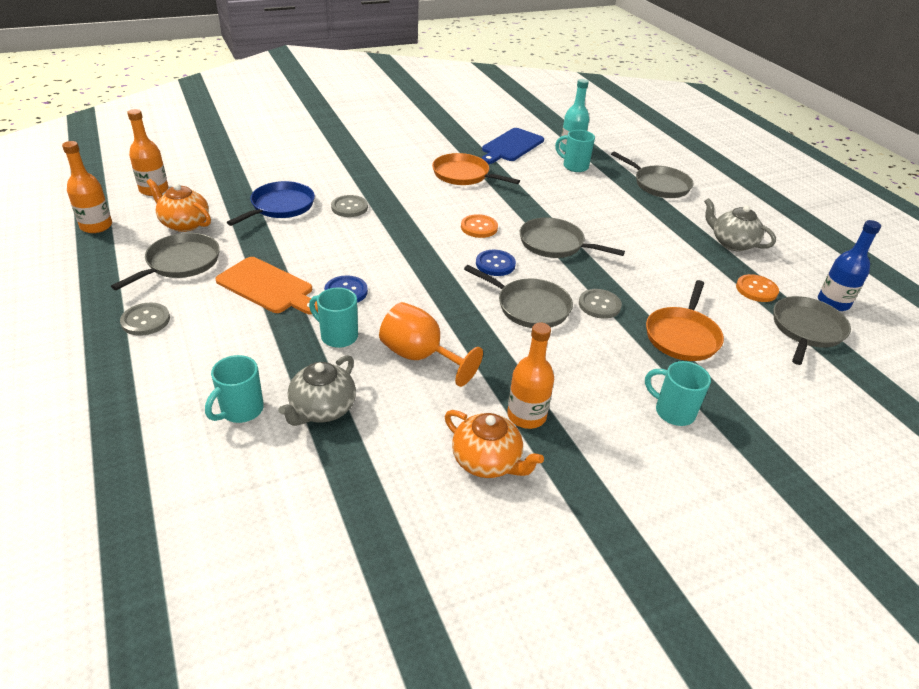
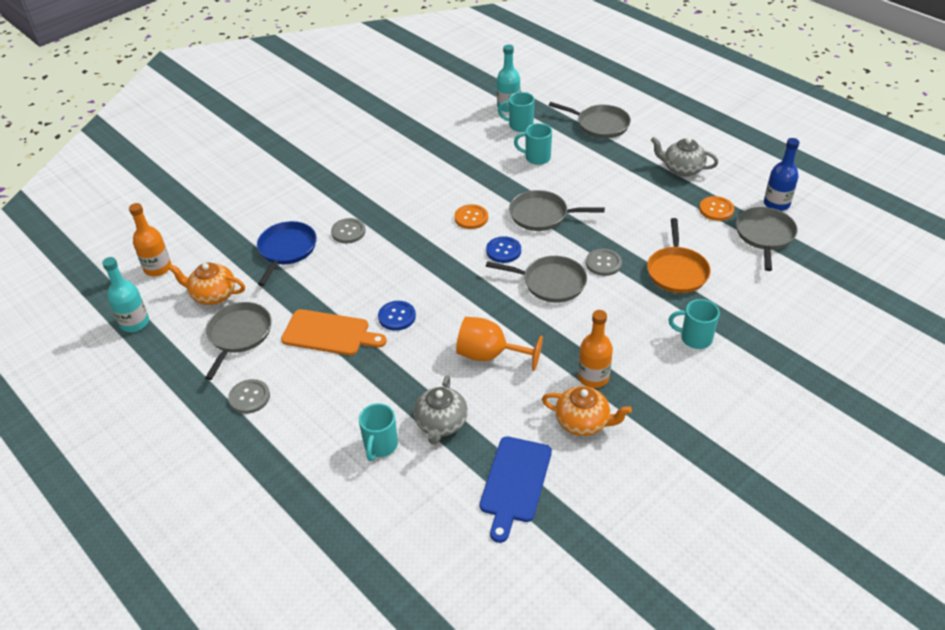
camera: 15 degrees left, 5 degrees up
(96, 226) = (135, 323): orange bottle -> turquoise bottle
(338, 336) = (415, 359): turquoise mug -> turquoise mug (536, 158)
(463, 175) = (428, 165): orange pan -> none
(511, 146) = (453, 119): blue cutting board -> blue cutting board (515, 483)

